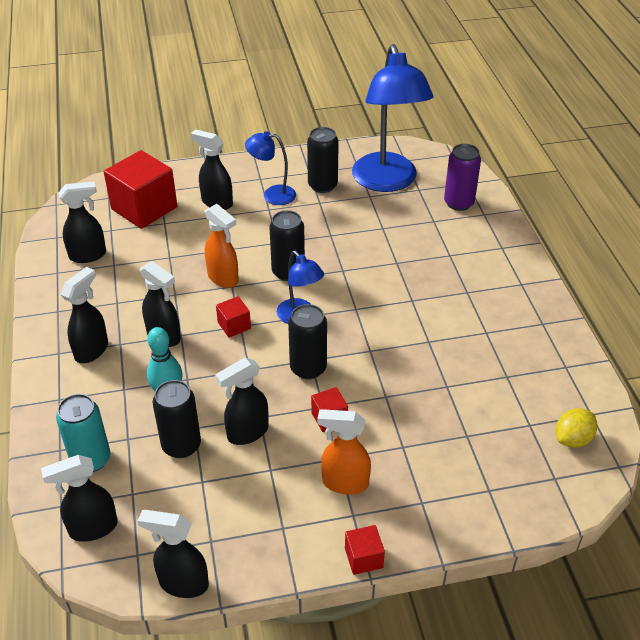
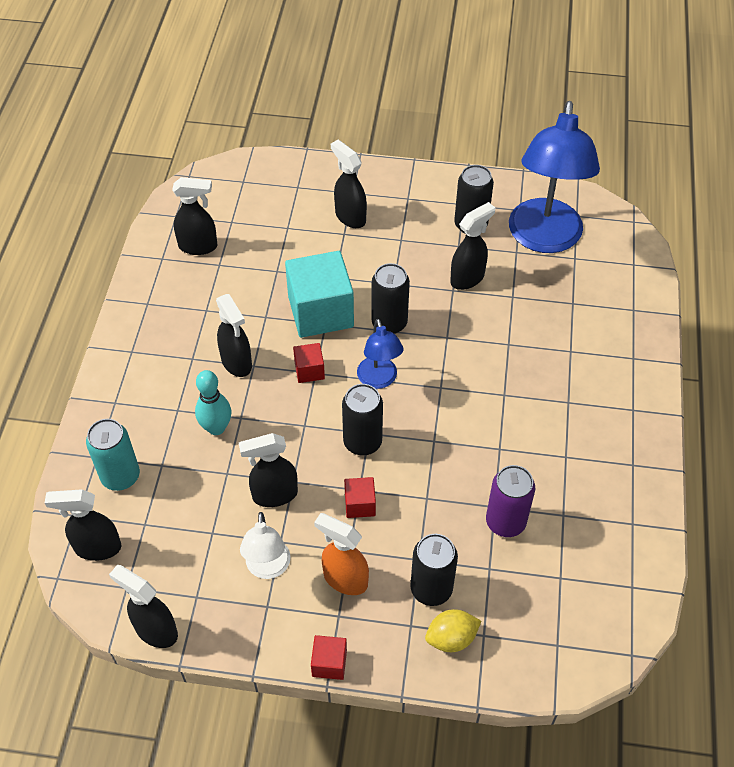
camera: 20 degrees right, 10 degrees up
(92, 350) = (163, 358): black spray bottle -> black spray bottle (467, 278)
(144, 208) = (274, 204): red cube -> none
(181, 445) = (207, 488): black can -> black can (431, 589)
(223, 278) = (320, 312): orange spray bottle -> turquoise cube
(269, 495) = (268, 568): none -> white lamp
(272, 195) = (412, 222): blue lamp -> none
(458, 203) = (611, 287): purple can -> purple can (505, 522)
(573, 439) = (598, 608): yellow lemon -> yellow lemon (451, 638)

